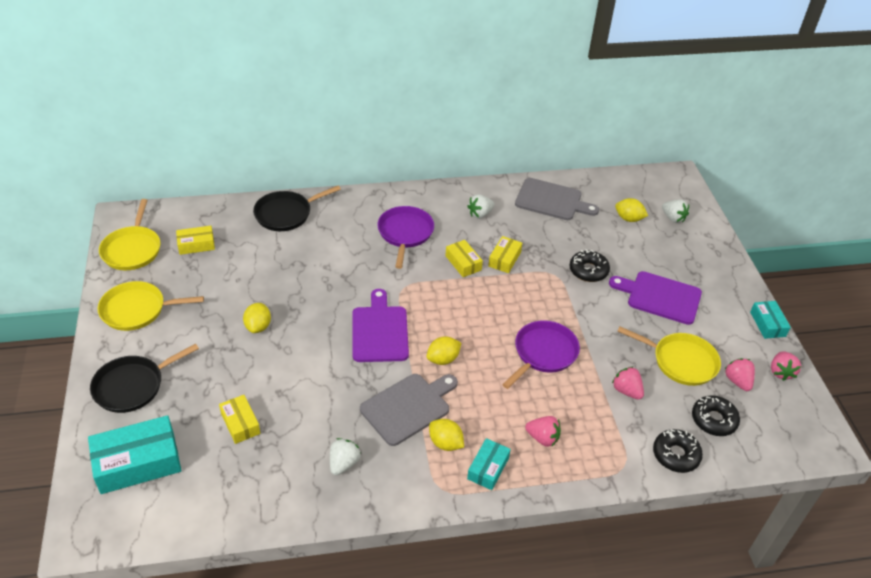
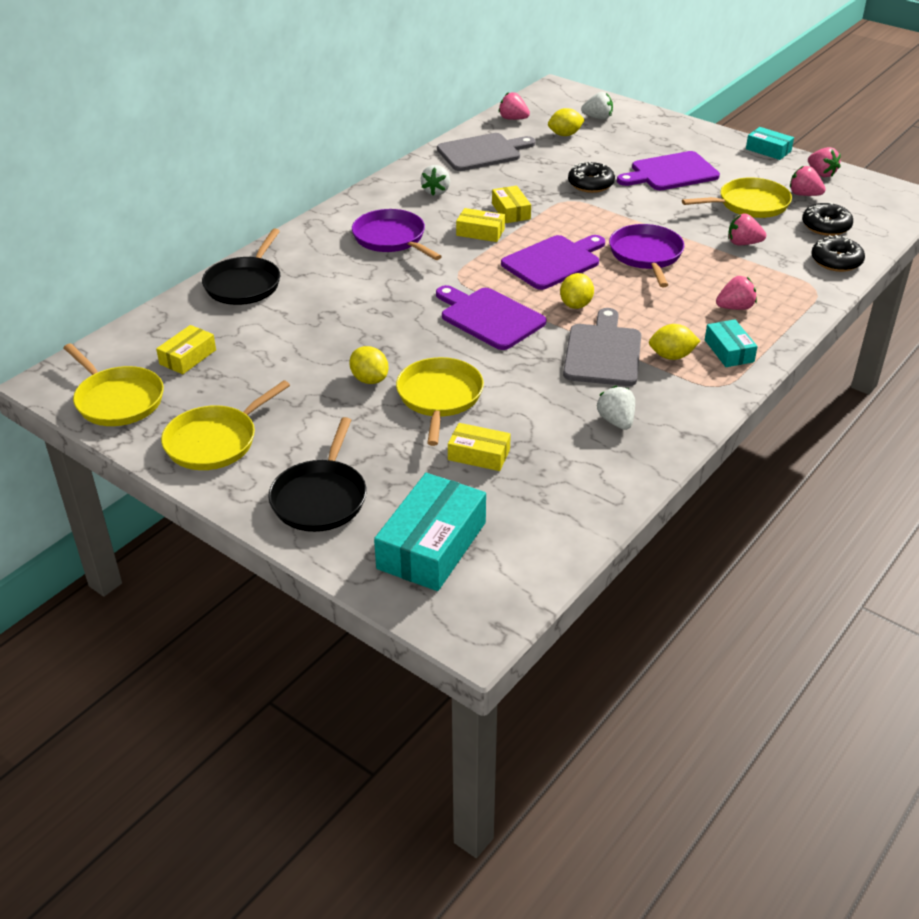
camera: 40 degrees left, 5 degrees down
(275, 367) = (439, 397): none -> yellow pan
(476, 316) = (553, 261): none -> purple cutting board
(610, 185) = (513, 119): none -> pink strawberry

